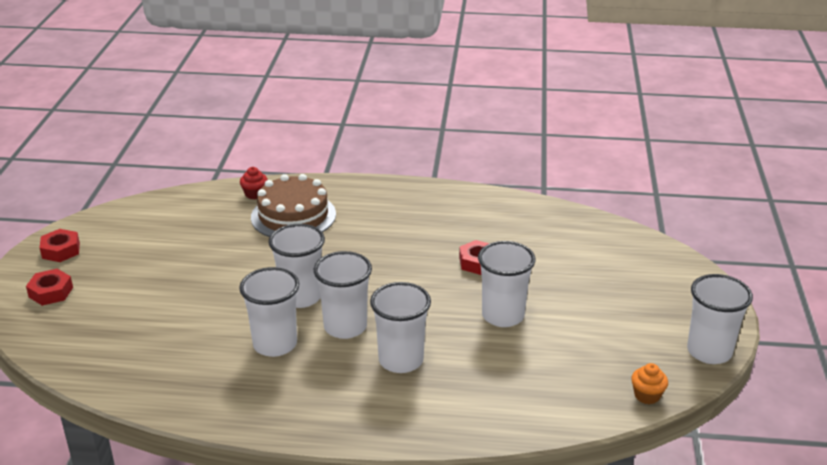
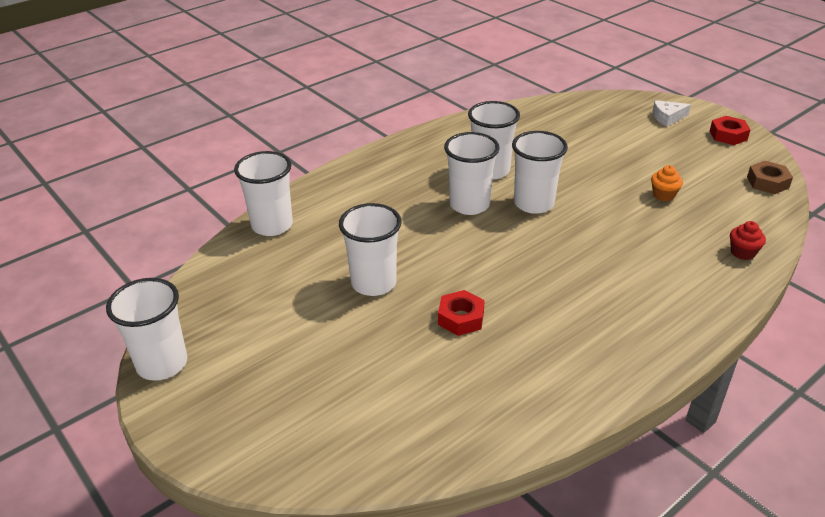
camera: 135 degrees right, 5 degrees up
(51, 292) = (667, 117): red nut -> white cheese
(135, 211) = (767, 182): none -> brown nut
(293, 216) = (673, 255): brown cake -> none
(401, 360) = (399, 208): white cup -> white cup (272, 225)
(647, 395) = (193, 290): orange cupcake -> orange cupcake (663, 195)

